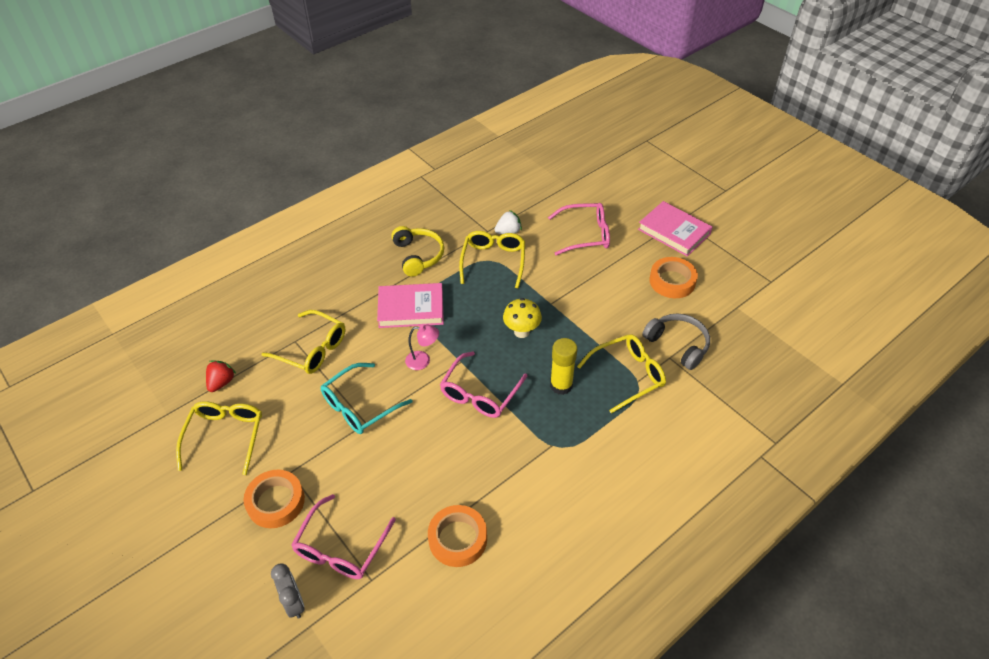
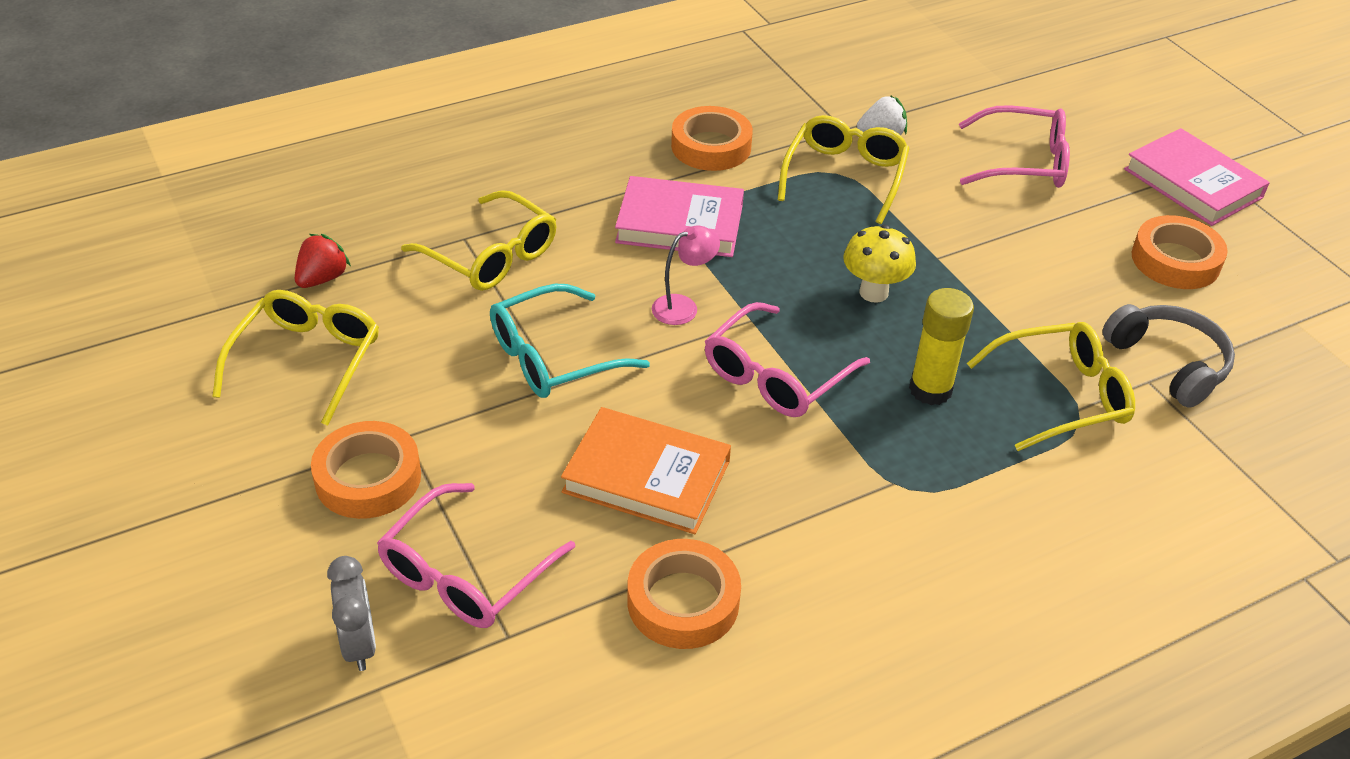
camera: 10 degrees right, 5 degrees down
(418, 256) = (711, 146): yellow headphones -> orange tape
(423, 360) = (683, 306): pink lamp -> pink lamp turned 45 degrees counterclockwise
(424, 469) = (646, 476): none -> orange book

